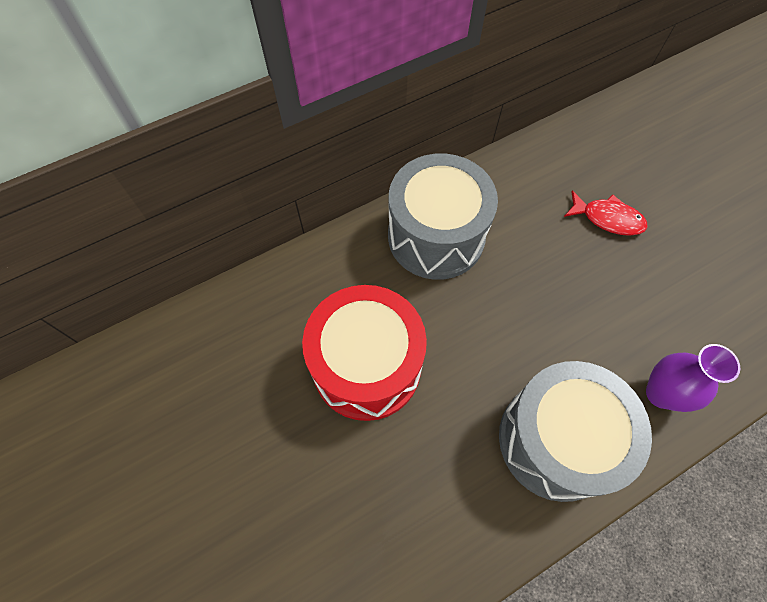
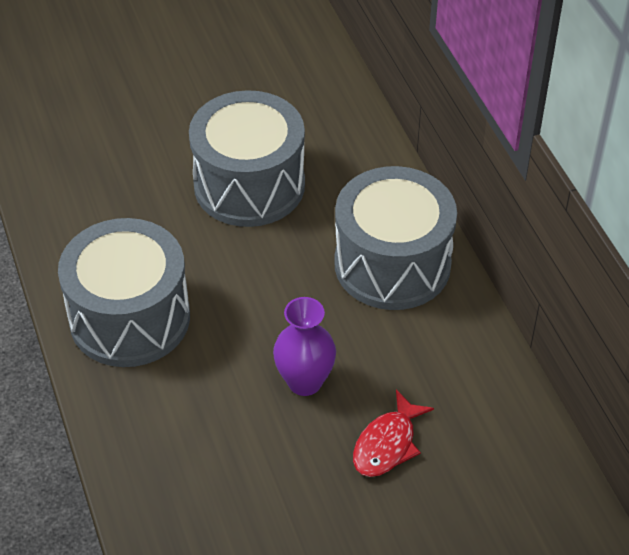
camera: 100 degrees right, 15 degrees down
(367, 366) = (249, 185): red drum -> grey drum
(661, 393) = (148, 425): purple vase -> purple vase (305, 382)

